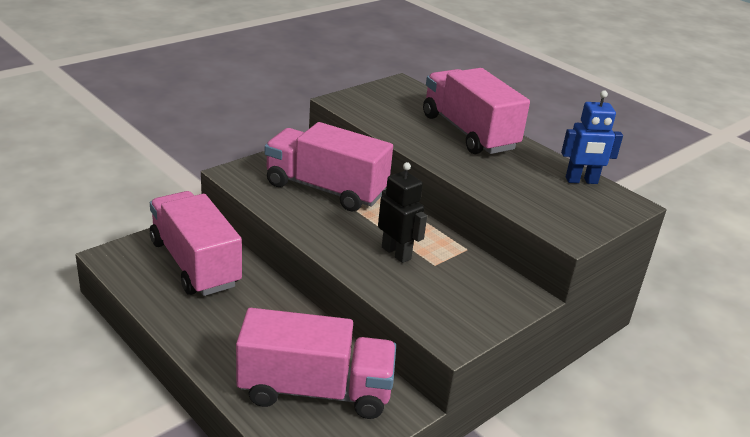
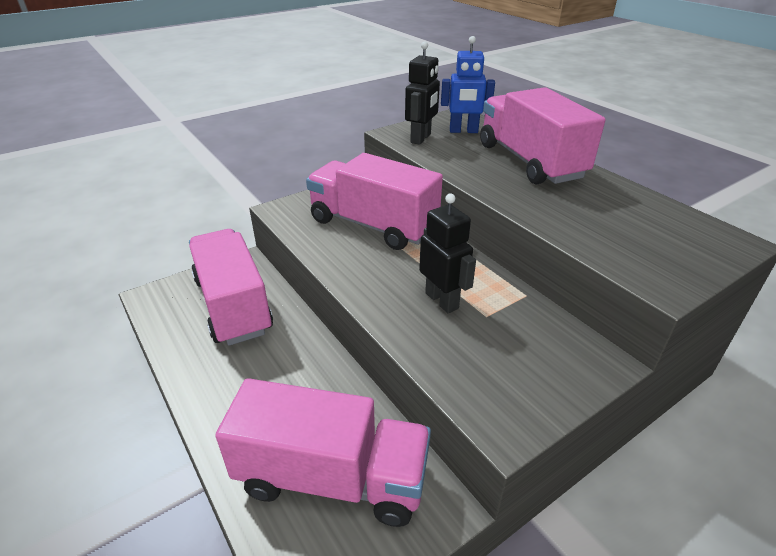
camera: 10 degrees right, 5 degrees up
(367, 107) = (421, 138): none -> black robot
(581, 181) = (667, 213): blue robot -> blue robot (463, 131)

